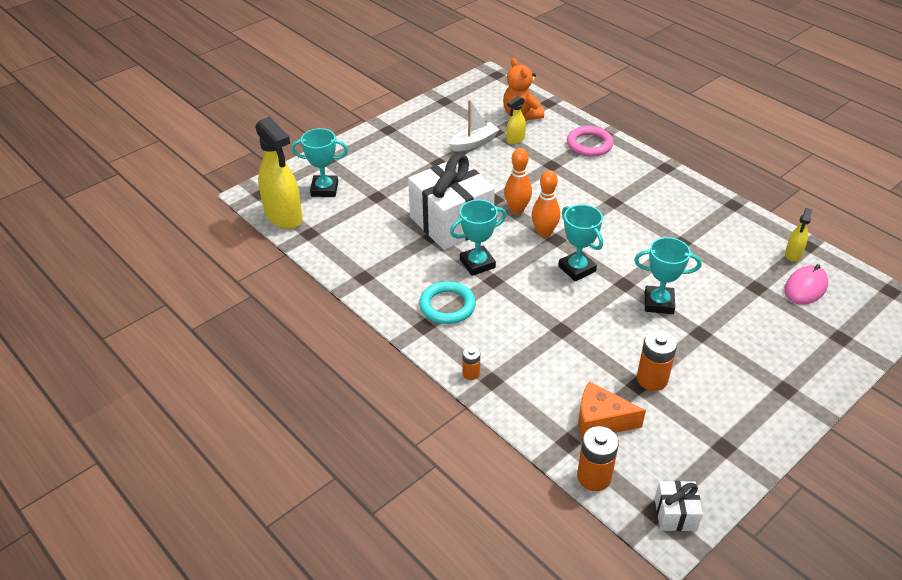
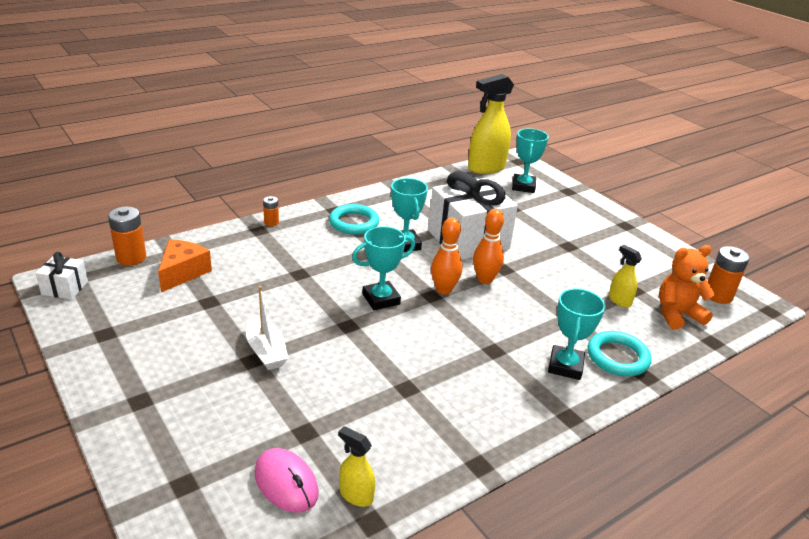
camera: 95 degrees right, 10 degrees down
(474, 143) = (608, 272): white boat -> white boat (266, 351)
(589, 144) = (617, 357): pink ring -> turquoise ring
(652, 379) = (210, 311): orange battery -> orange battery (718, 295)
(658, 303) = (310, 342): turquoise trophy -> turquoise trophy (565, 366)

